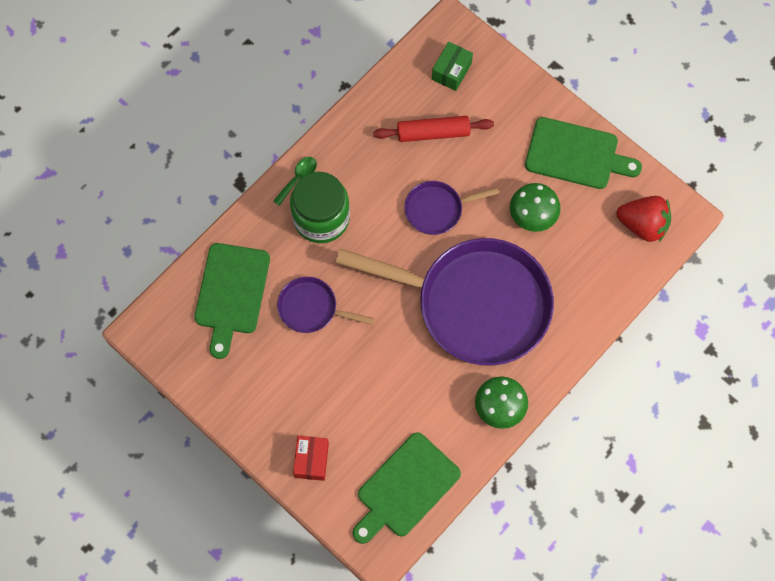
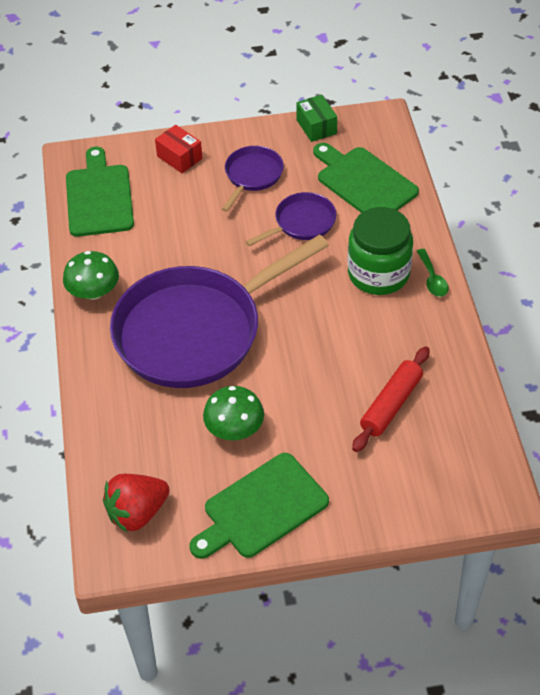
camera: 130 degrees right, 20 degrees down
(437, 209) = (309, 359): purple pan -> purple pan (252, 176)
(451, 71) = (447, 463): green box -> green box (316, 127)

